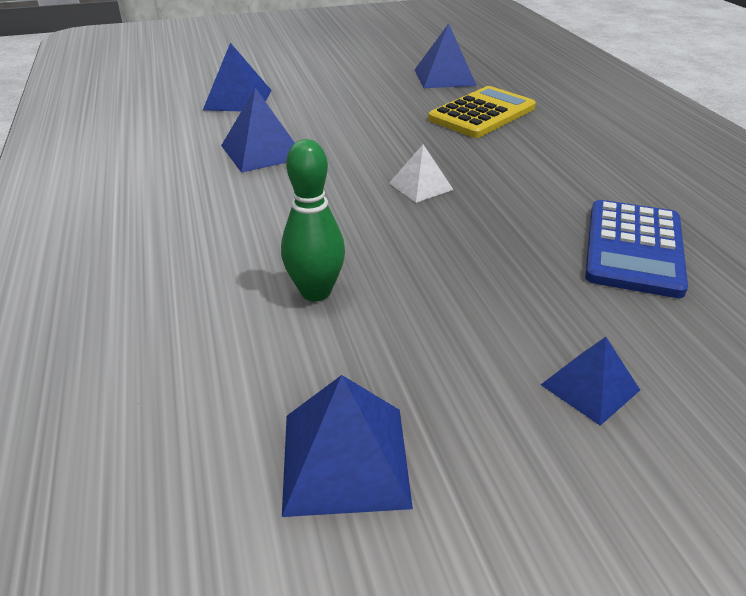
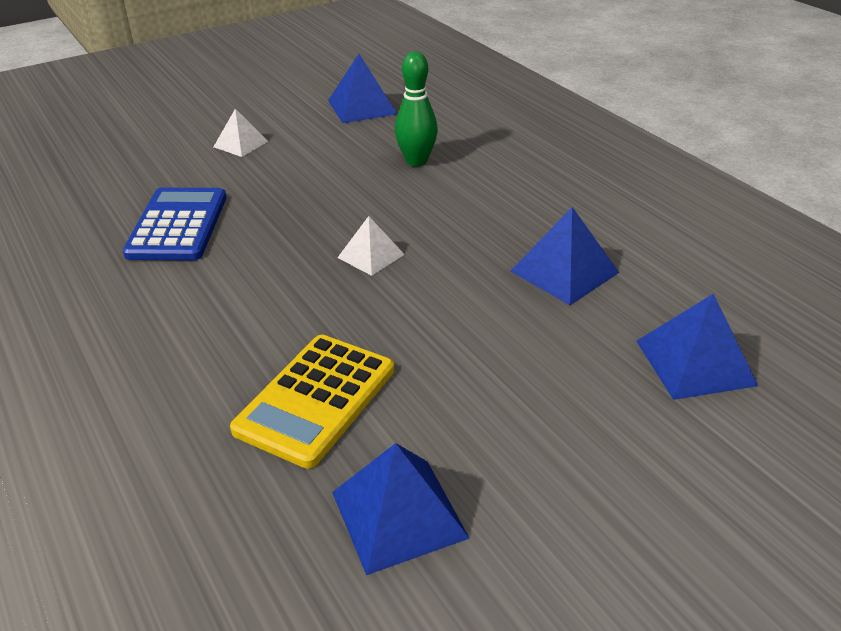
camera: 165 degrees right, 0 degrees up
(590, 387) = (241, 144): blue pyramid -> white pyramid

